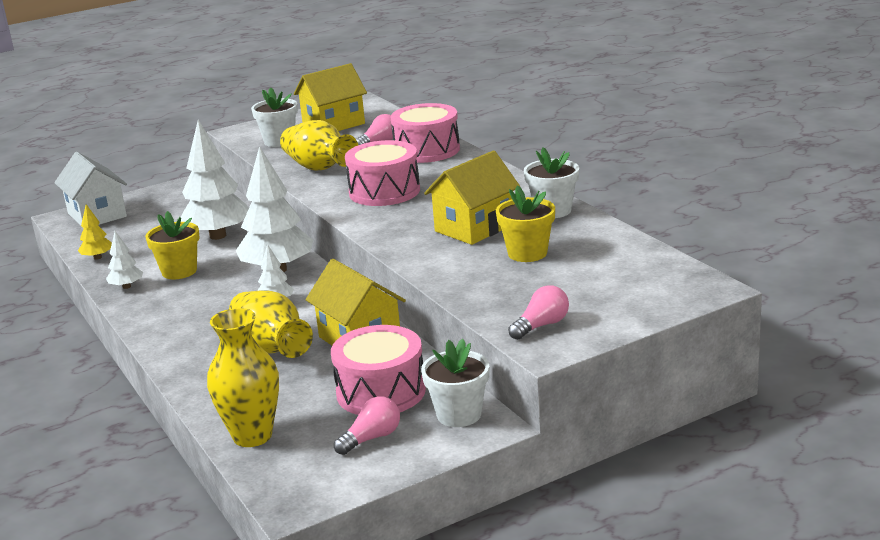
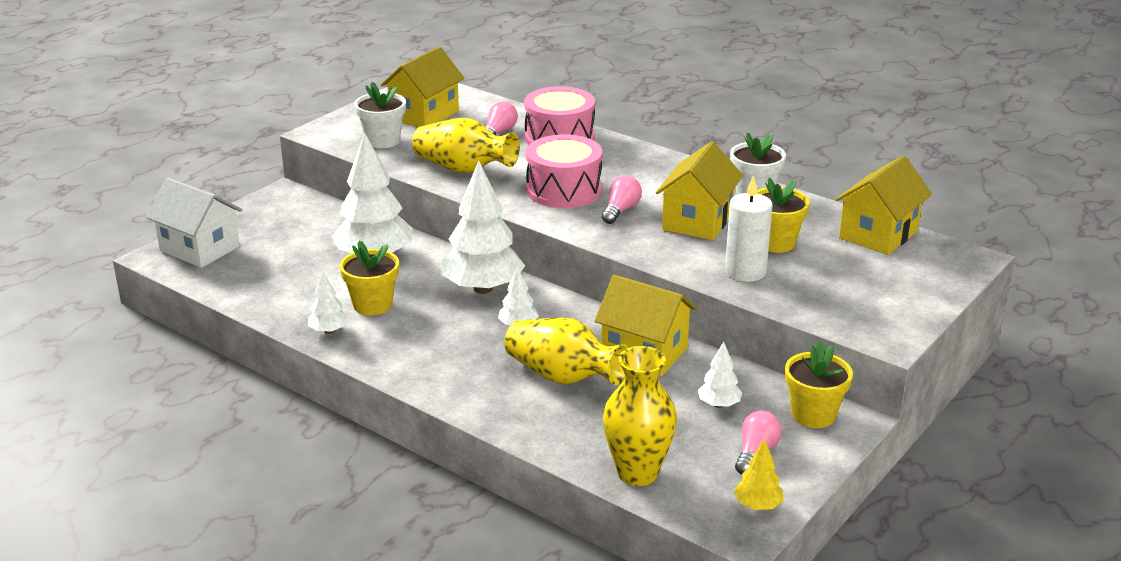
camera: 25 degrees left, 5 degrees up
(97, 257) = (256, 301): yellow tree -> yellow tree (758, 505)
(381, 392) = (719, 404): pink drum -> white tree
(459, 414) = (813, 415): white flower pot -> yellow flower pot
(472, 274) = (745, 271): none -> white candle
(541, 325) = (862, 316): pink light bulb -> pink light bulb (621, 210)
(636, 257) = (878, 234): none -> yellow house

